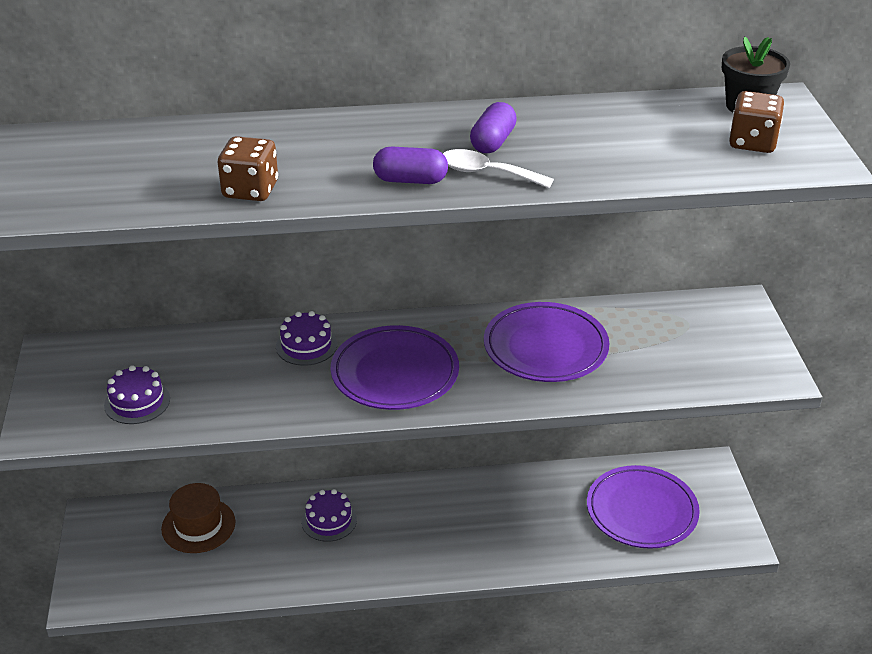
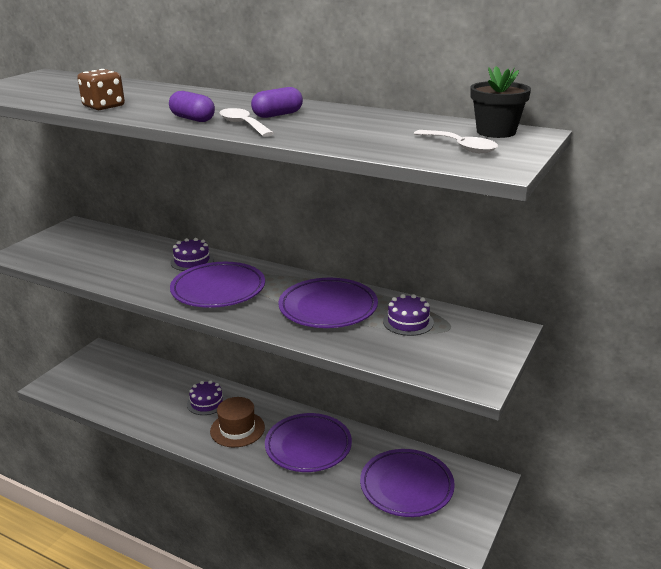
camera: 35 degrees right, 10 degrees down
(137, 402) = (74, 257): purple cake -> purple cake (408, 322)
(198, 525) = (139, 375): brown hat -> brown hat (237, 429)
(502, 516) = (308, 446): none -> purple plate
(752, 142) = (460, 147): brown dice -> white spoon

